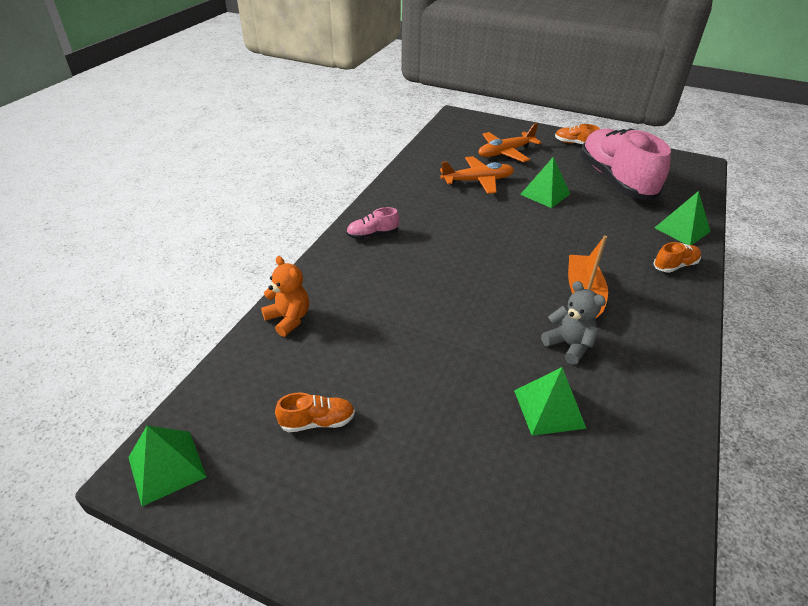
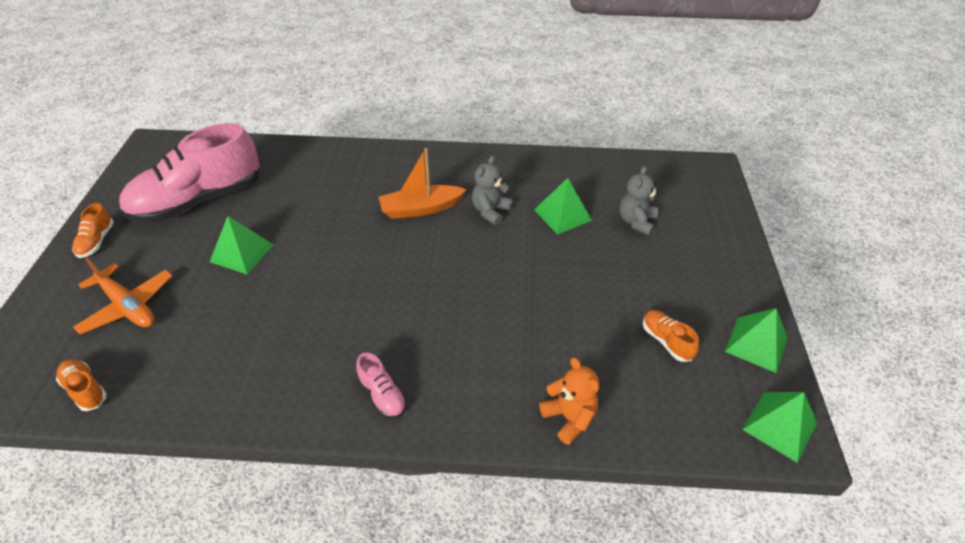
camera: 110 degrees left, 5 degrees up
(289, 319) = (569, 418): orange teddy bear -> orange teddy bear turned 120 degrees clockwise
(478, 181) = (219, 319): orange plane -> none
(516, 486) = (636, 222): none -> grey teddy bear
(674, 266) = (355, 160): orange shoe -> orange shoe (85, 390)
(682, 229) = (293, 156): green pyramid -> green pyramid (756, 344)

